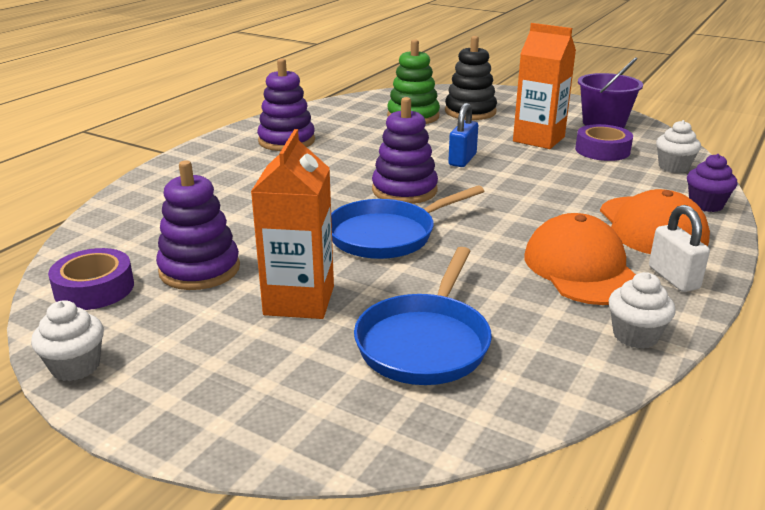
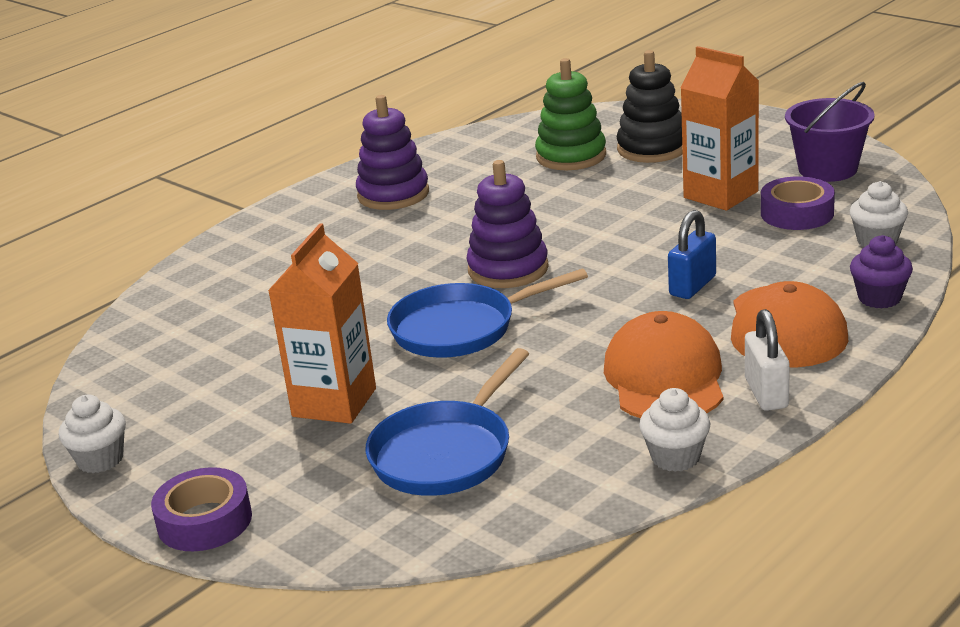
camera: 15 degrees right, 0 degrees up
(94, 288) = (131, 381): purple tape -> purple tape (204, 521)
(199, 269) = (242, 363): purple stacking toy -> none
(462, 160) = (602, 226): blue padlock -> blue padlock (692, 286)

